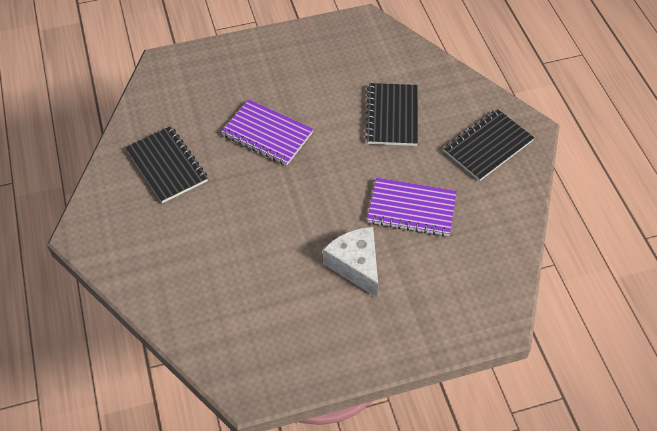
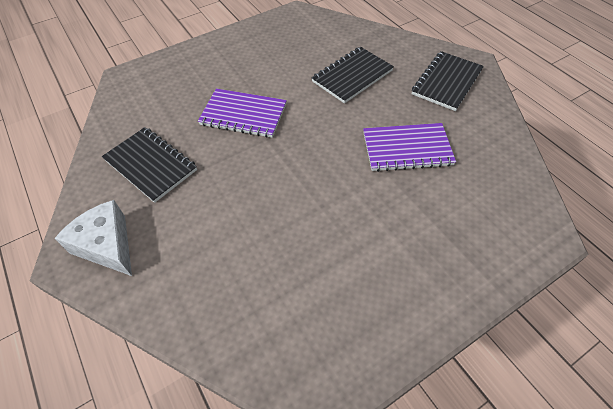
camera: 15 degrees left, 0 degrees up
(355, 265) = (378, 215): white cheese -> white cheese (107, 245)
(392, 116) = (352, 76): black notebook -> black notebook turned 60 degrees clockwise

